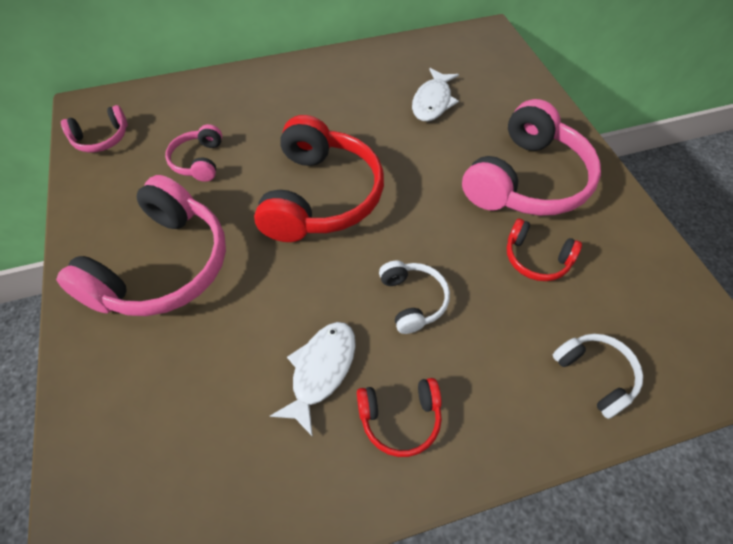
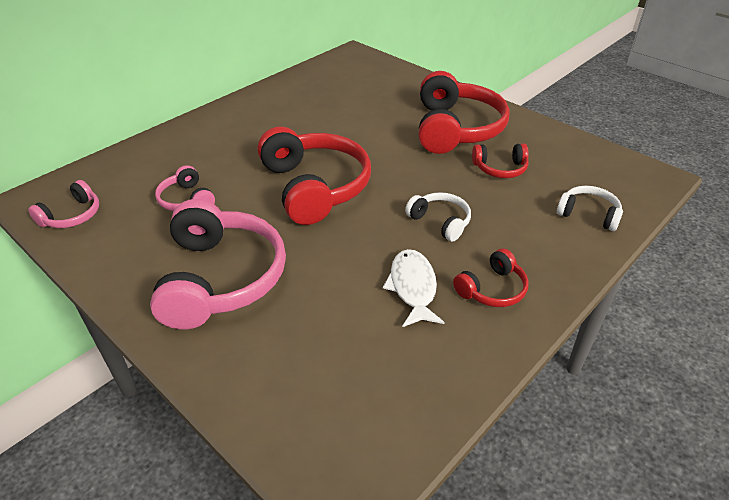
camera: 30 degrees left, 15 degrees down
(433, 102) = (349, 104): white fish -> none
(527, 180) = (456, 129): pink headphones -> red headphones

